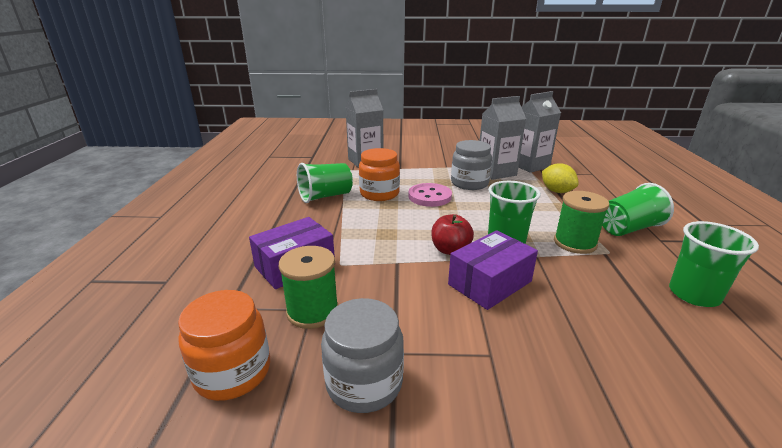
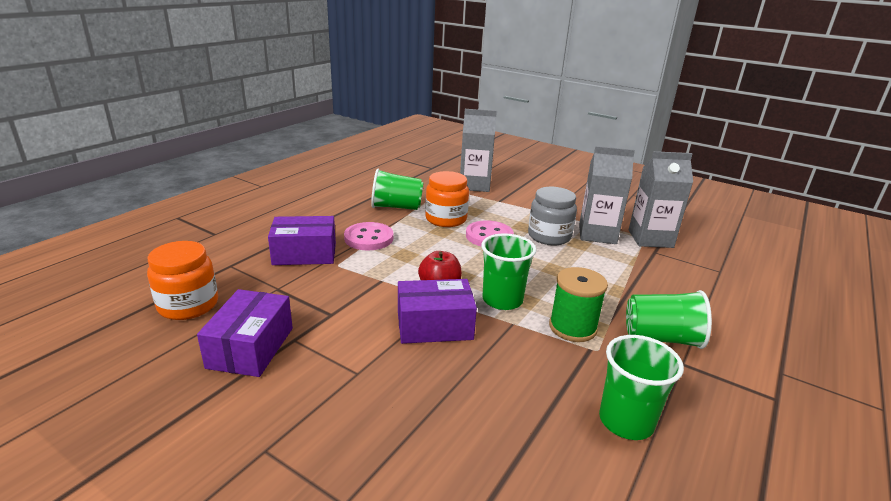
camera: 30 degrees right, 0 degrees up
(312, 311) = (277, 289): green spool -> none
(337, 230) = (369, 238): none -> pink button
(364, 383) = (251, 347): grey jar -> purple box
(556, 191) = (638, 274): yellow lemon -> none

